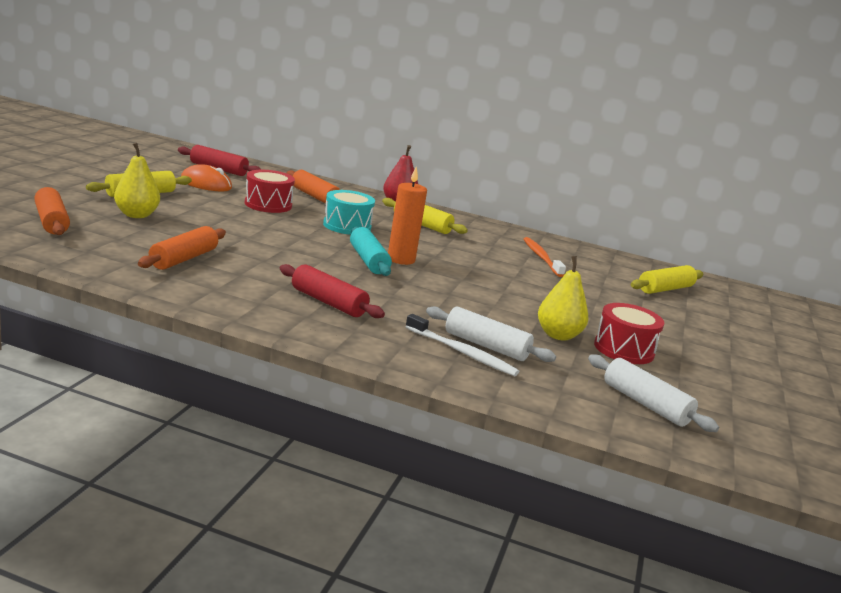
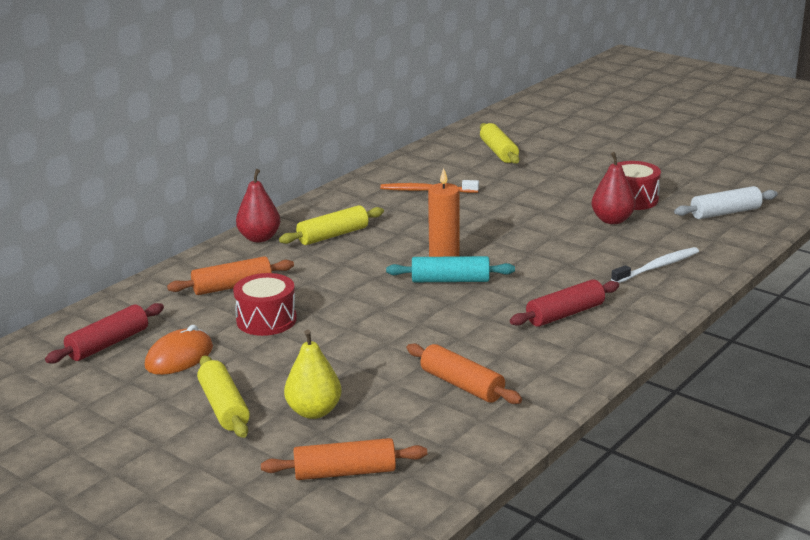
camera: 65 degrees left, 5 degrees up
(347, 226) = (342, 279): turquoise drum -> none
(486, 346) = (641, 254): white rolling pin -> none
(558, 335) = (612, 220): yellow pear -> red pear

